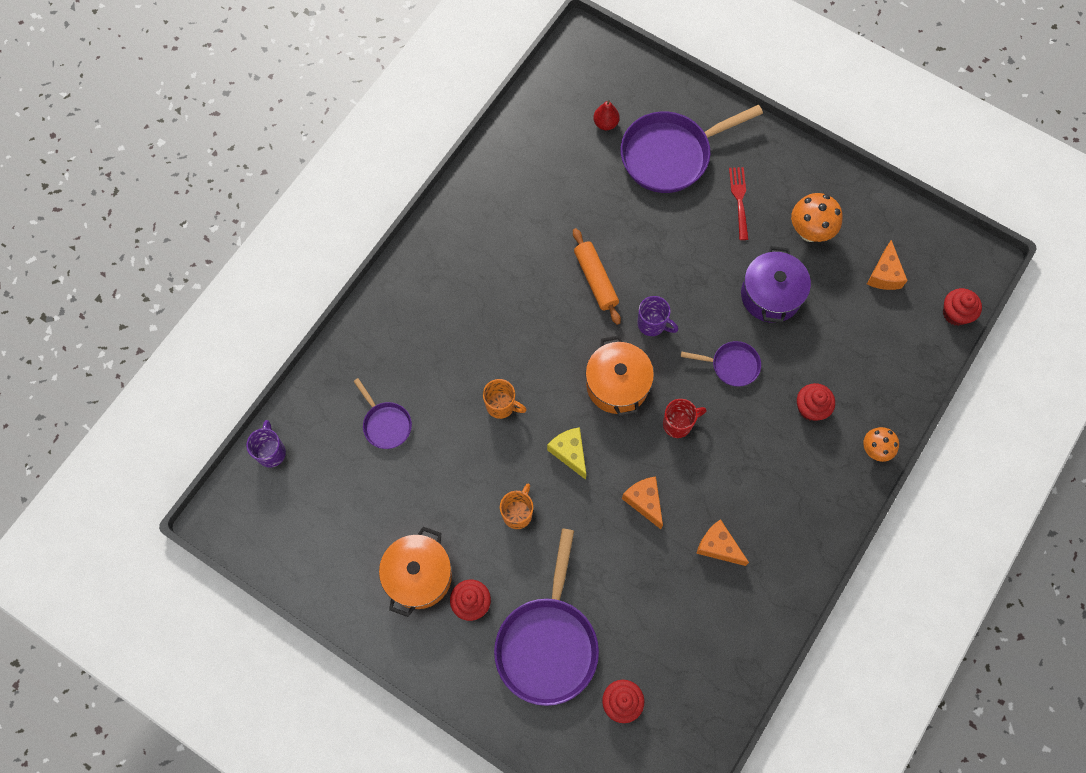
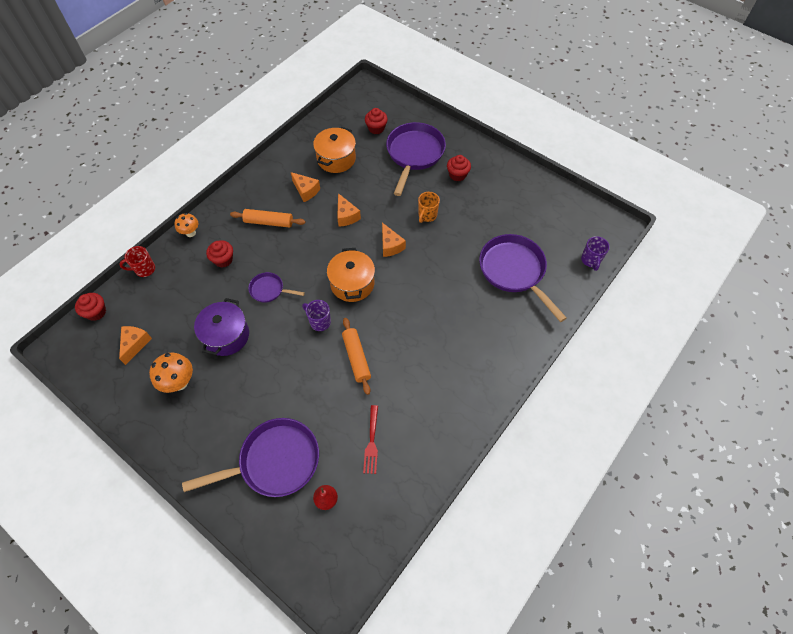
camera: 175 degrees left, 10 degrees down
(386, 424) = (514, 271): purple pan -> purple pan, size x1.99
(419, 576) = (489, 189): orange pot -> orange pot (336, 159)
(501, 406) = (434, 276): orange mug -> none
(569, 452) = (390, 245): yellow cheese -> orange cheese
(678, 424) = (315, 257): red mug -> red mug (144, 269)
(739, 200) = (227, 414): red fork -> red fork (371, 442)
(762, 480) = (269, 222): none -> orange rolling pin

